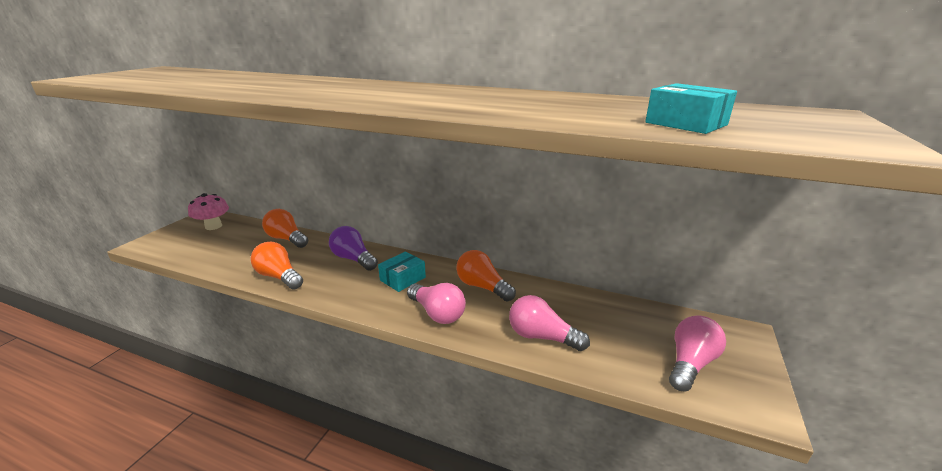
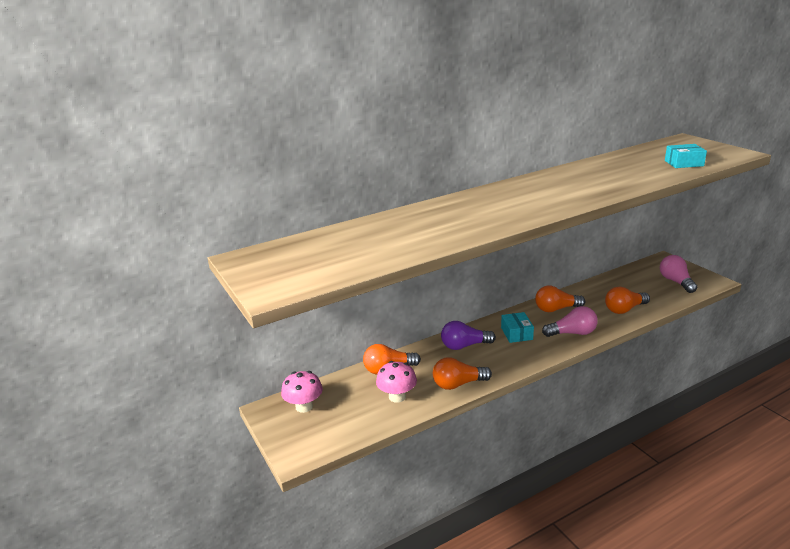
camera: 50 degrees left, 0 degrees up
(243, 256) = (397, 397): none -> pink mushroom
(541, 337) = (624, 309): pink light bulb -> orange light bulb

